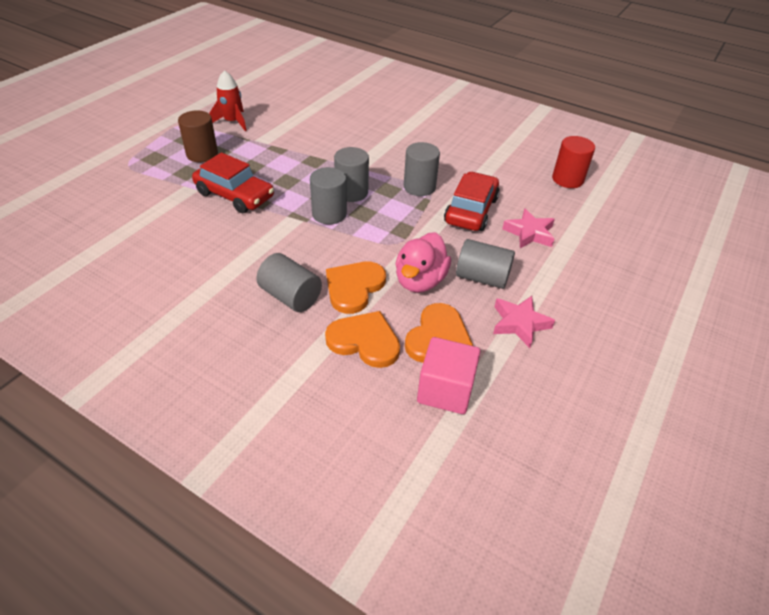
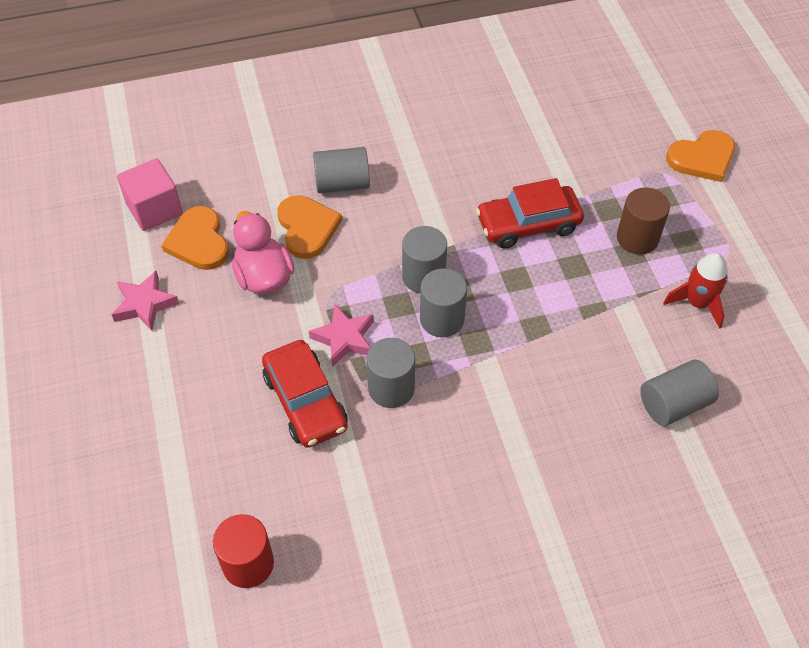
camera: 135 degrees right, 10 degrees up
(364, 341) = (247, 196): orange heart -> orange heart (702, 158)
(482, 277) = (216, 325): grey cylinder -> grey cylinder (674, 404)
(529, 233) = (219, 421): pink star -> pink star (344, 338)

